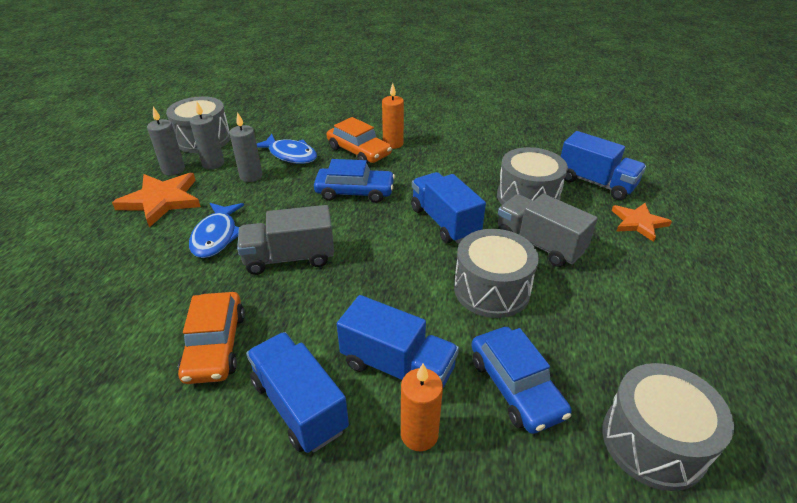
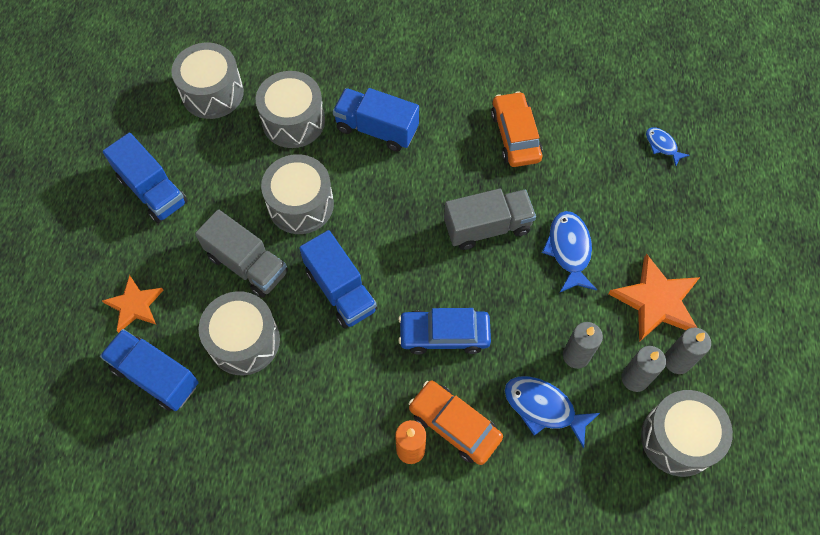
camera: 175 degrees right, 25 degrees up
(41, 321) = (662, 145): none -> blue fish
(299, 405) = (439, 98): blue truck -> blue truck (152, 190)
(419, 434) = (359, 86): orange candle -> none
(515, 386) = (293, 121): blue car -> grey drum

